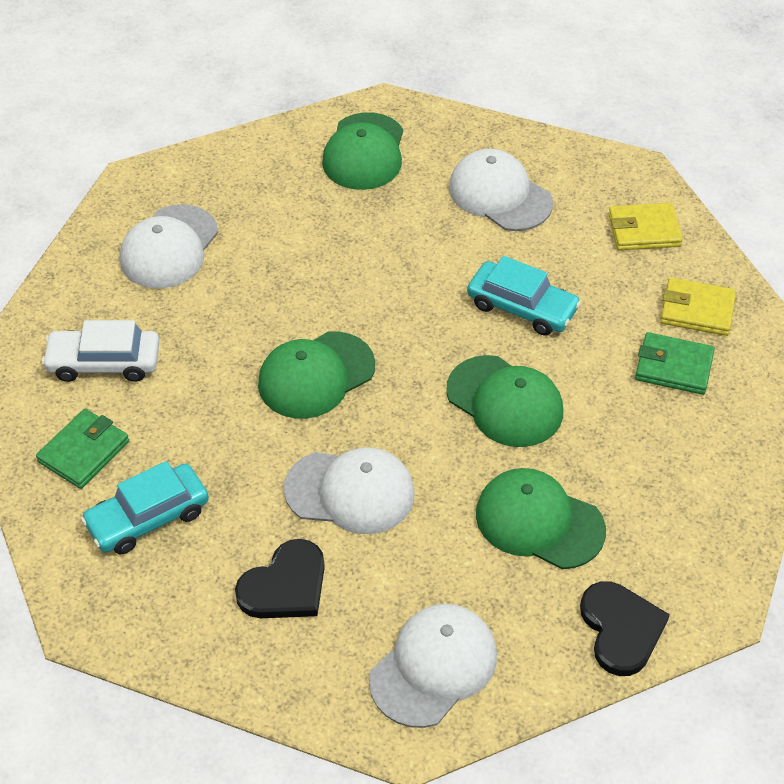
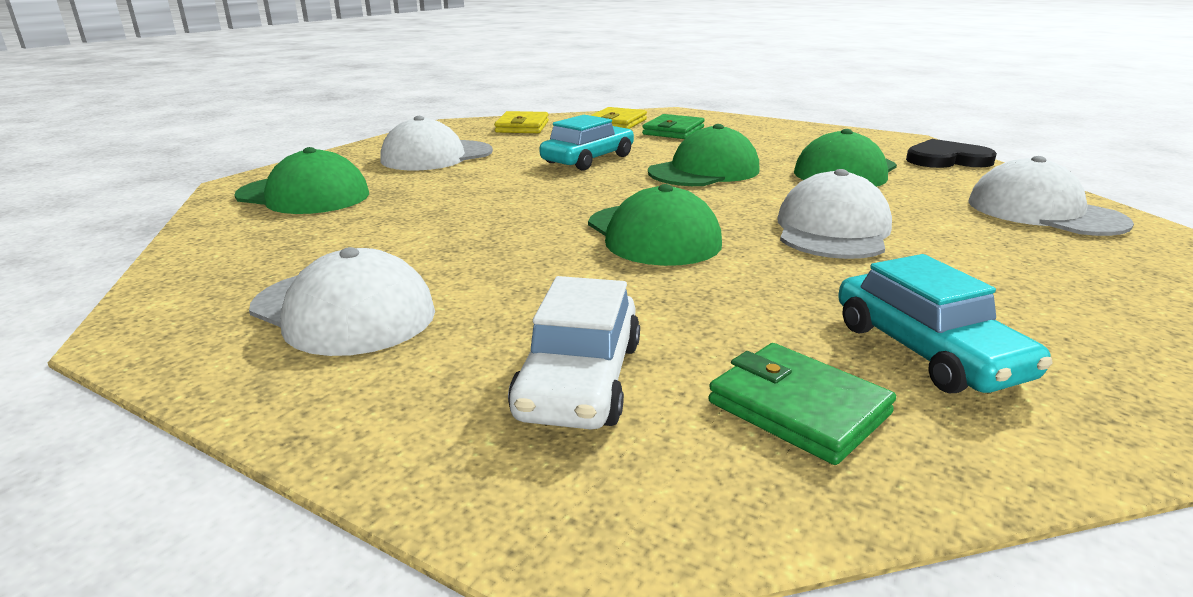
camera: 80 degrees left, 25 degrees down
(285, 585) = (991, 267): black heart -> none

